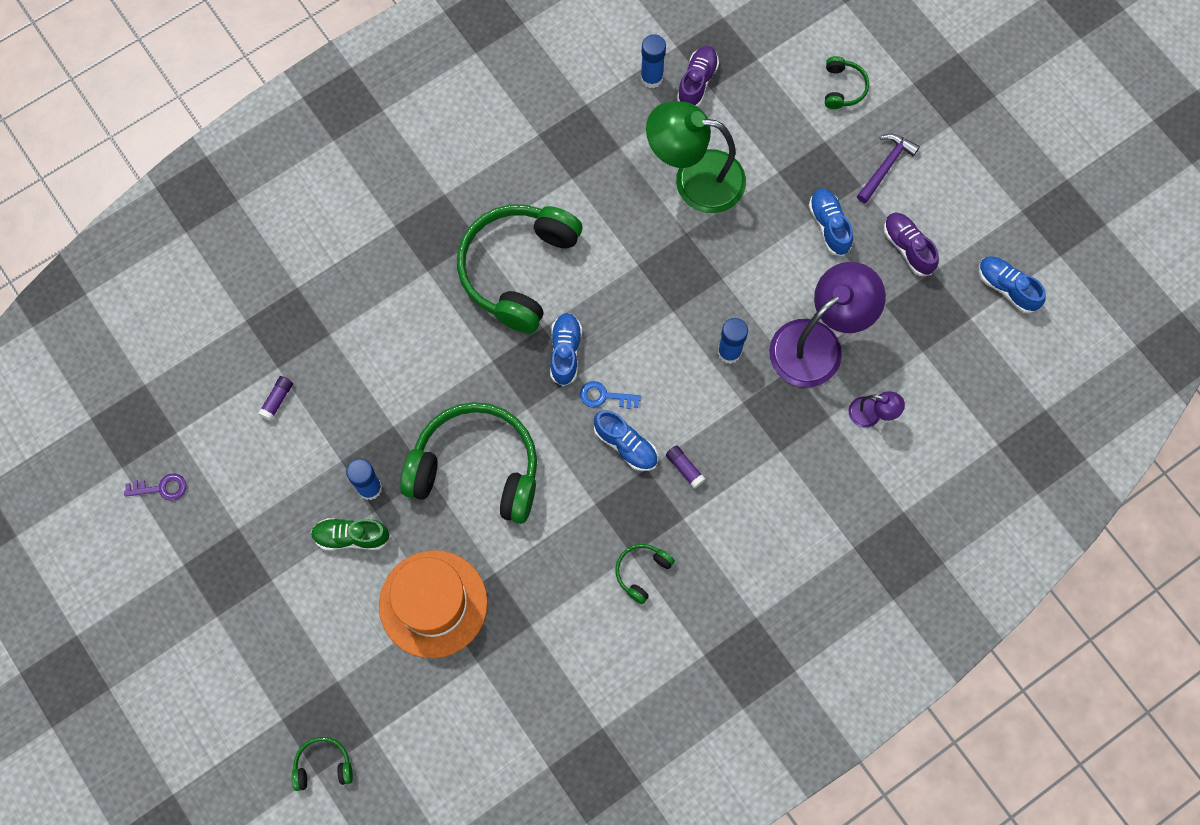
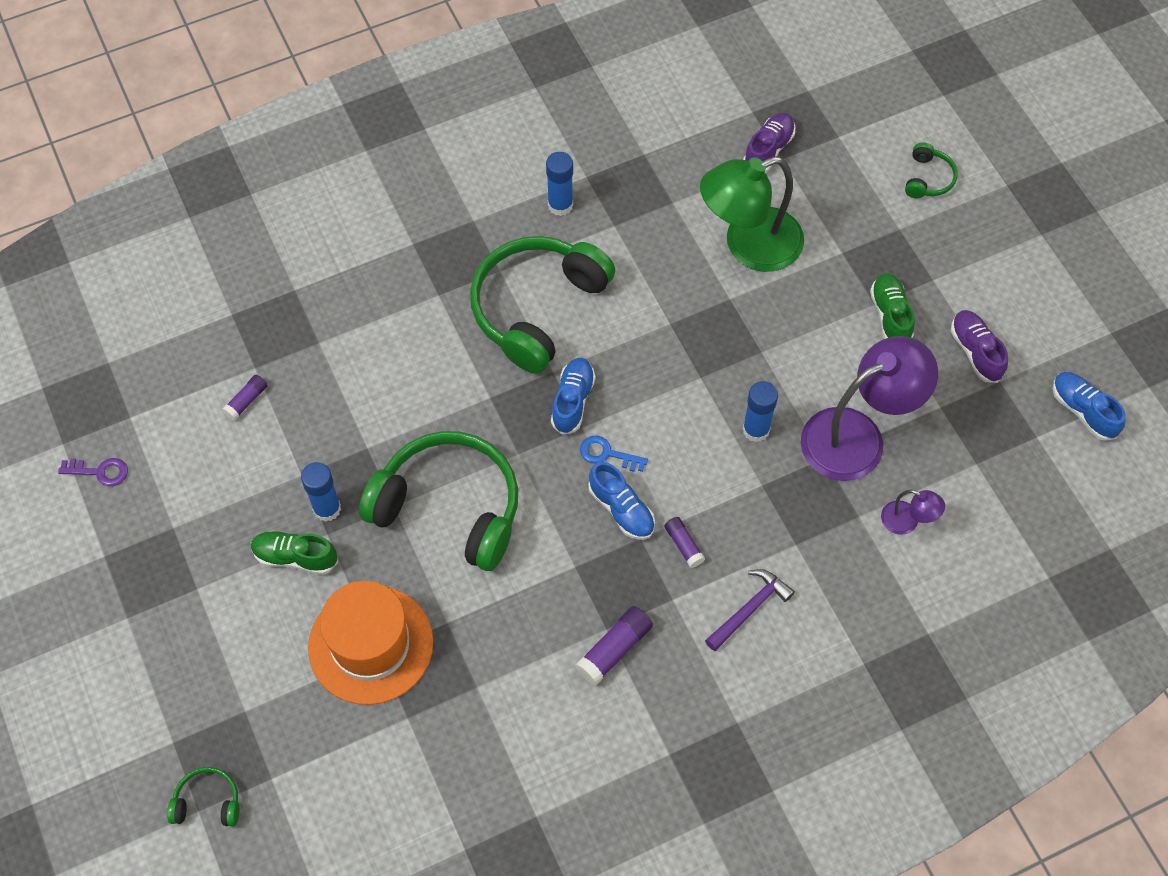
camera: 10 degrees right, 10 degrees down
(642, 572) = (614, 650): green headphones -> purple glue stick
(651, 78) = (719, 139): blue glue stick -> blue glue stick (560, 205)
(694, 179) = (749, 245): green lamp -> green lamp turned 45 degrees counterclockwise
(829, 226) = (890, 315): blue shoe -> green shoe
(885, 166) = (963, 264): purple hammer -> purple hammer (749, 609)

